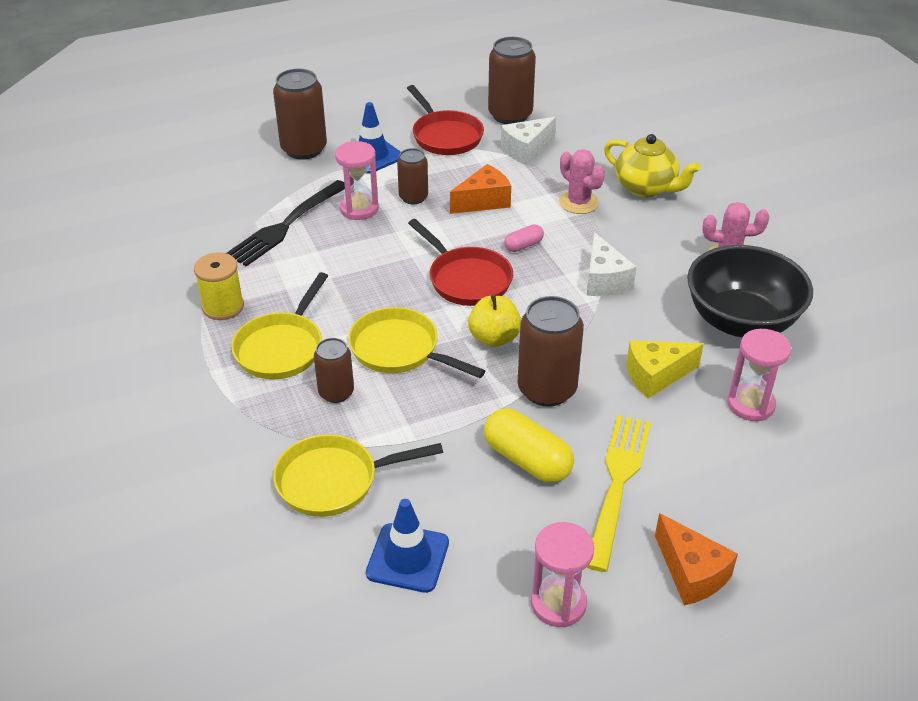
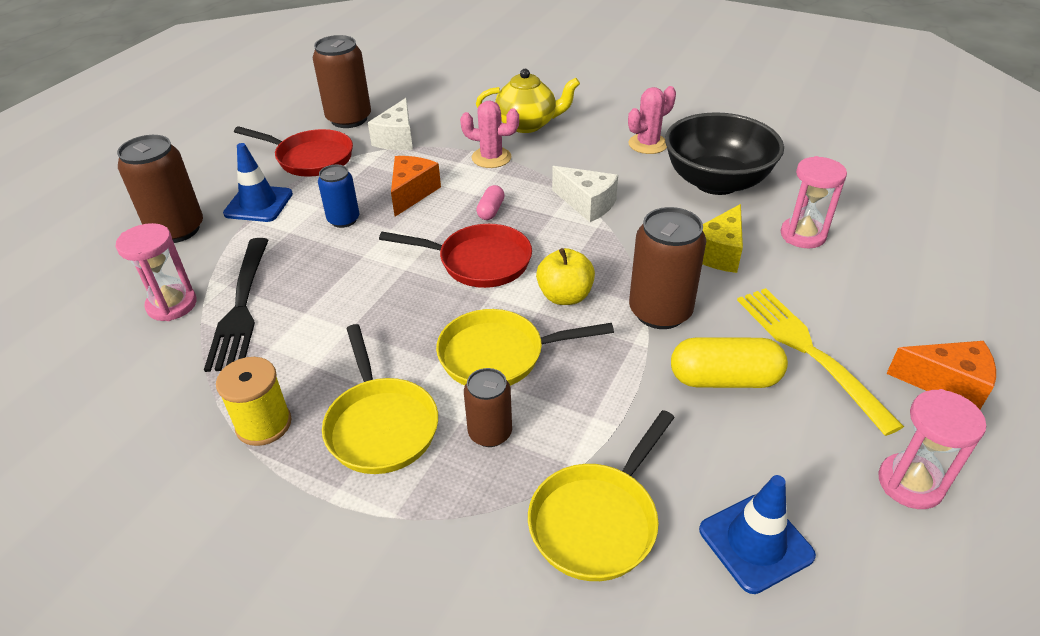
camera: 40 degrees left, 0 degrees up
(359, 209) = (302, 254): pink hourglass -> pink hourglass (172, 305)
(413, 197) = (343, 220): brown can -> blue can

